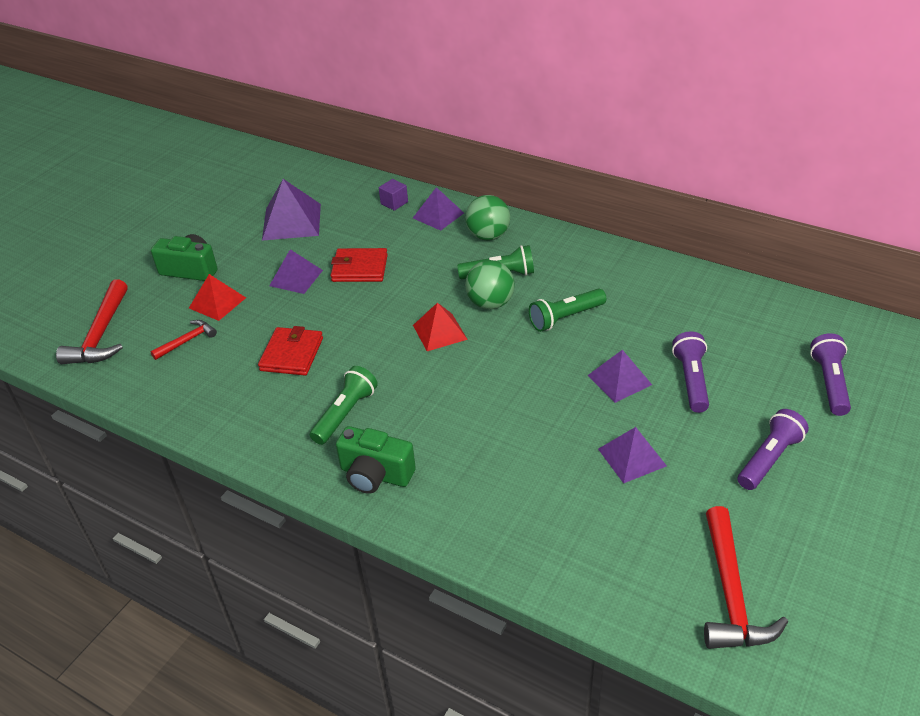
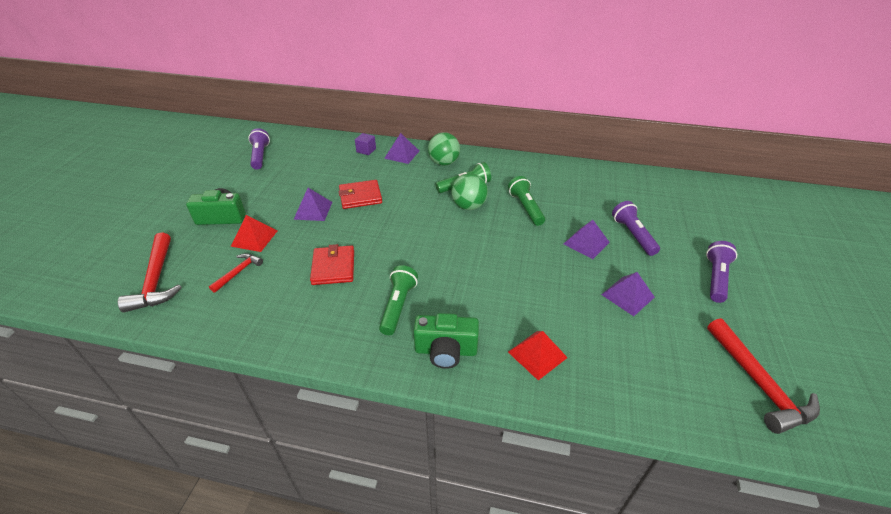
camera: 20 degrees left, 0 degrees up
(291, 221) = (293, 172): purple pyramid -> none
(439, 332) = (442, 231): red pyramid -> red pyramid (537, 354)
(565, 318) = (526, 208): green flashlight -> green flashlight turned 120 degrees clockwise
(829, 383) = (717, 221): purple flashlight -> purple flashlight (260, 156)

